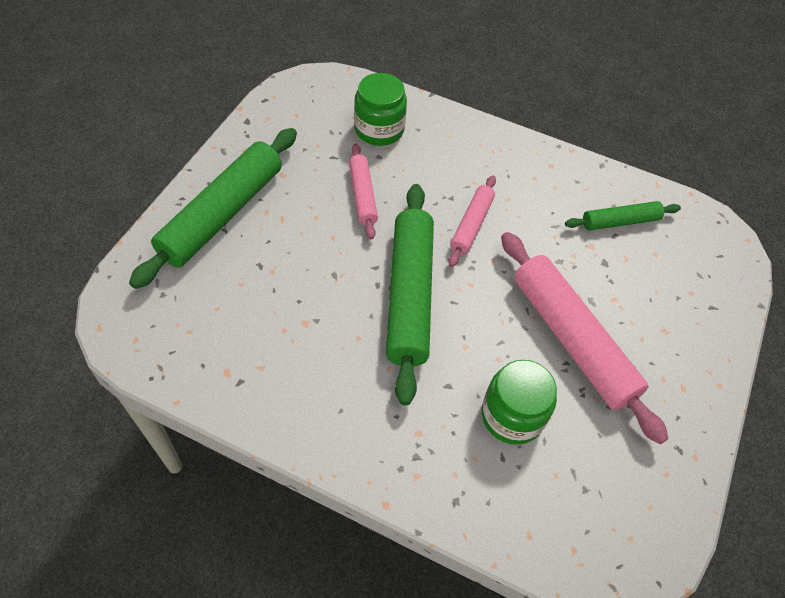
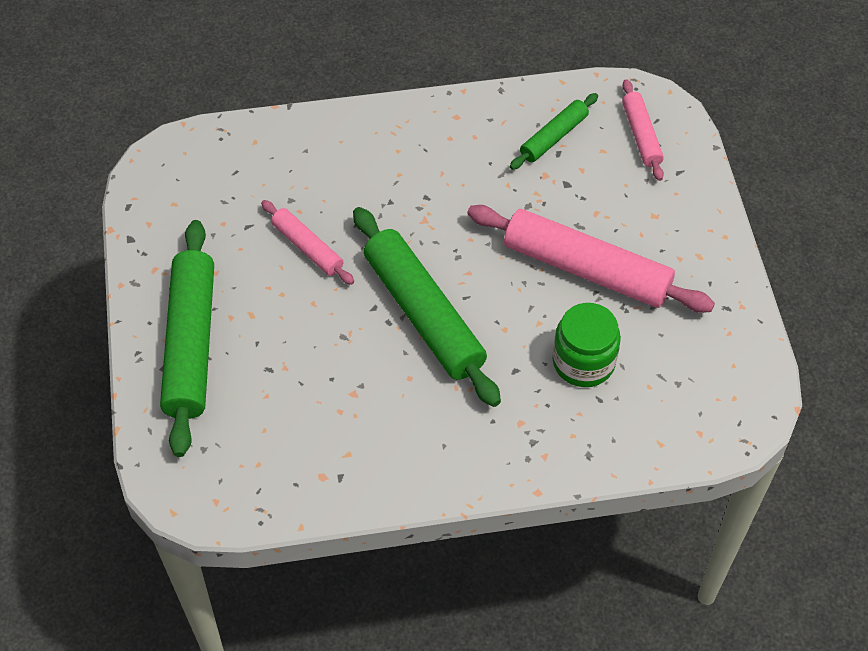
camera: 30 degrees left, 0 degrees up
(379, 129) = (268, 172): green jar -> none
(471, 225) = (428, 217): pink rolling pin -> pink rolling pin (641, 135)

